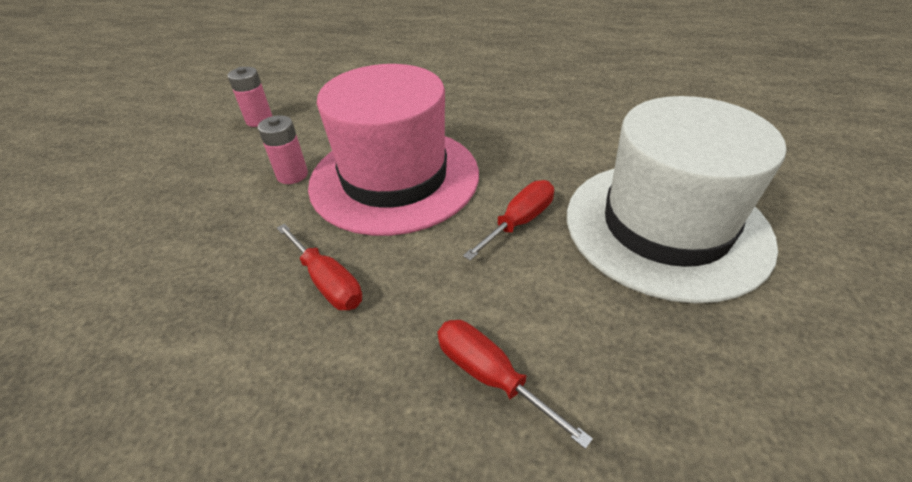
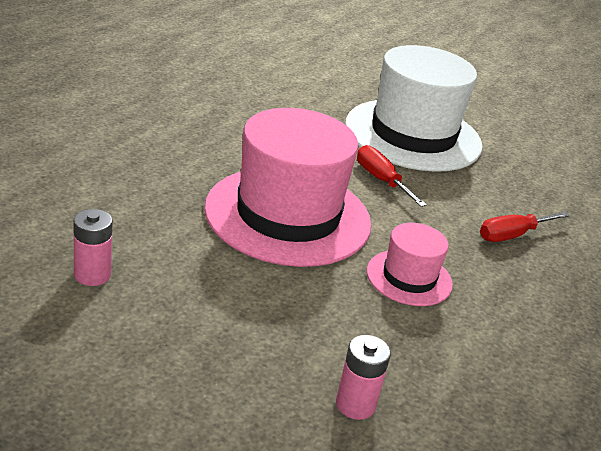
camera: 80 degrees left, 10 degrees down
(292, 175) = (241, 270): pink battery -> pink battery (355, 405)
(327, 282) = (409, 278): red screwdriver -> pink hat

